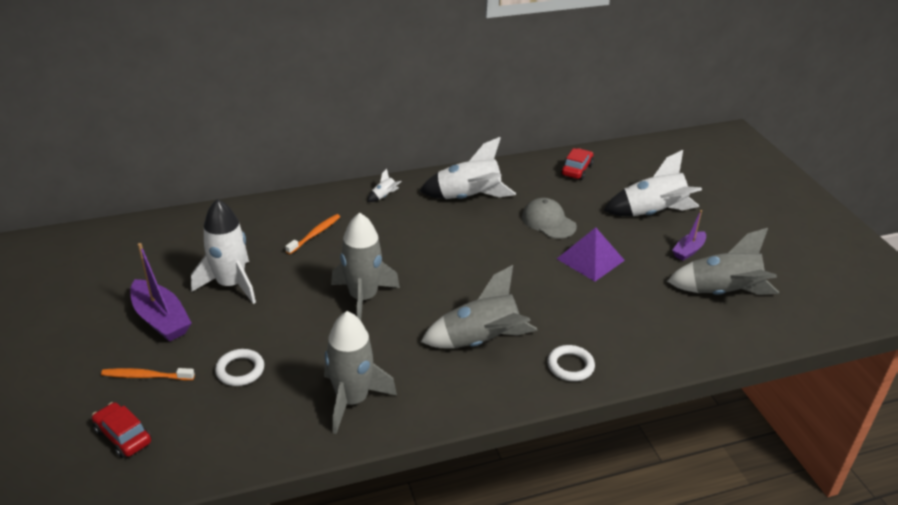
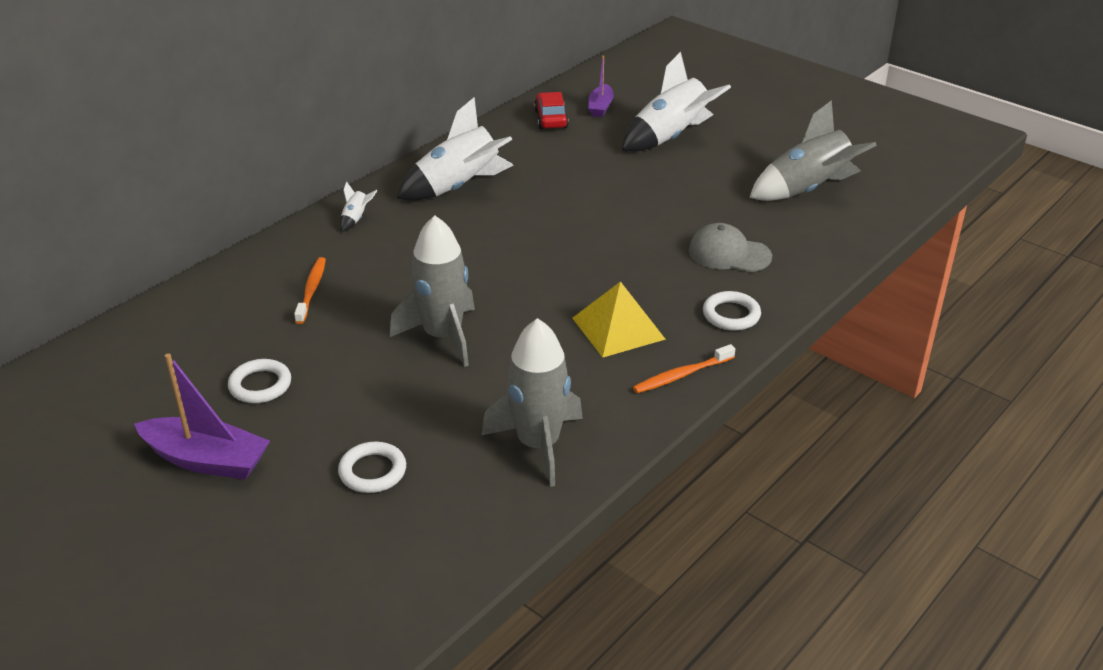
camera: 30 degrees left, 0 degrees up
(123, 436) = (298, 606): red car -> none
(146, 376) = (256, 530): orange toothbrush -> orange toothbrush (681, 375)
(231, 284) = (260, 385): white rocket -> white ring
(481, 341) = (618, 328): grey rocket -> yellow pyramid
(548, 222) = (572, 182): grey cap -> grey cap (729, 253)
(590, 259) = (652, 204): purple pyramid -> none
(688, 251) = (739, 162): purple boat -> purple boat (600, 107)

